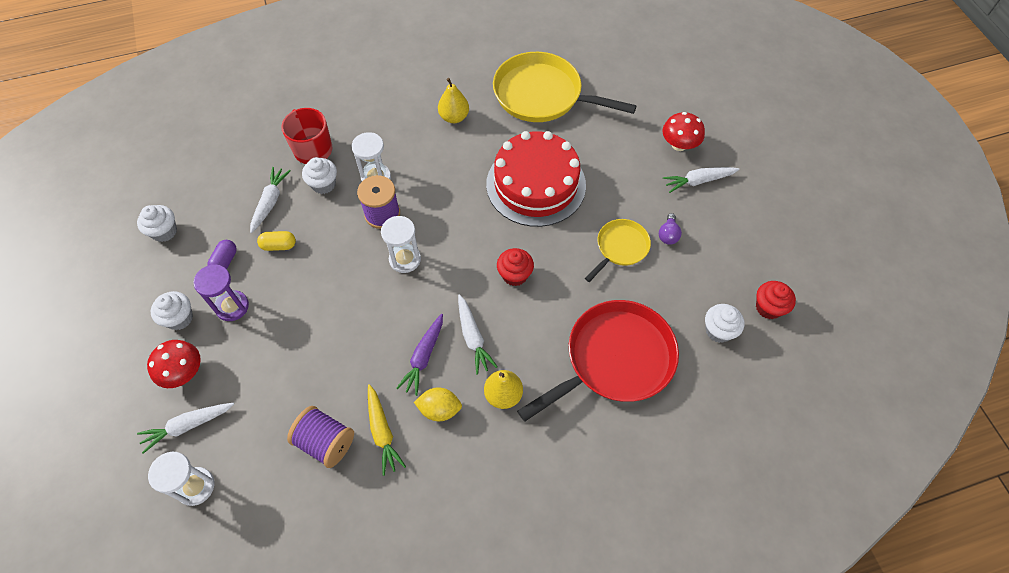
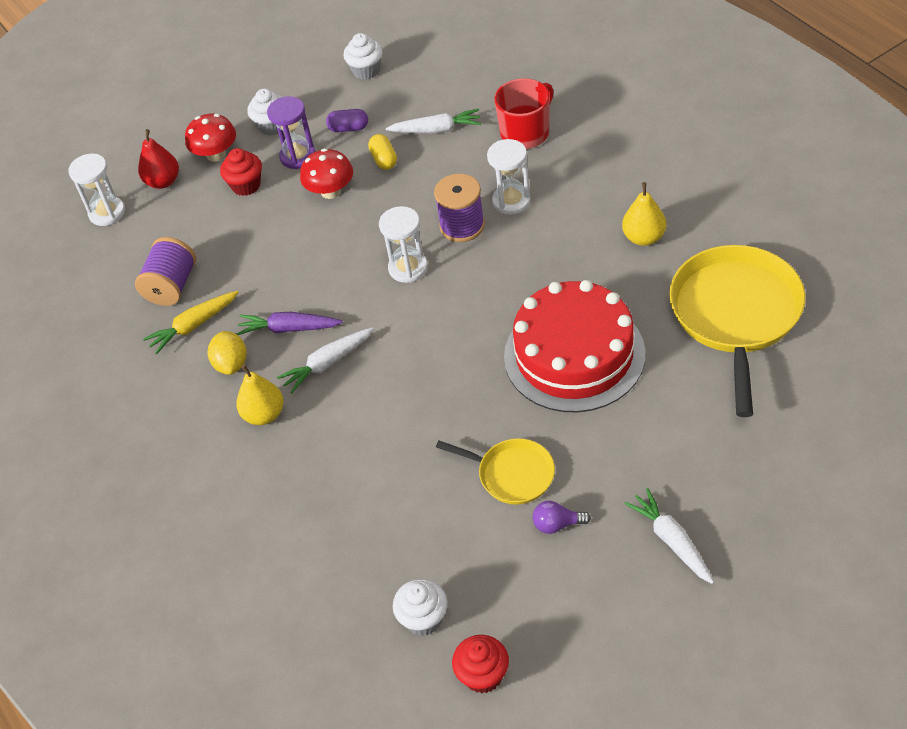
camera: 80 degrees right, 10 degrees down
(188, 426) = (163, 181): white carrot -> red pear
(323, 184) = (480, 161): white cupcake -> none
(515, 275) = (426, 376): red cupcake -> red cupcake (246, 185)
(615, 359) = (343, 511): red pan -> none
(679, 145) = (730, 501): red mushroom -> red mushroom (330, 191)

